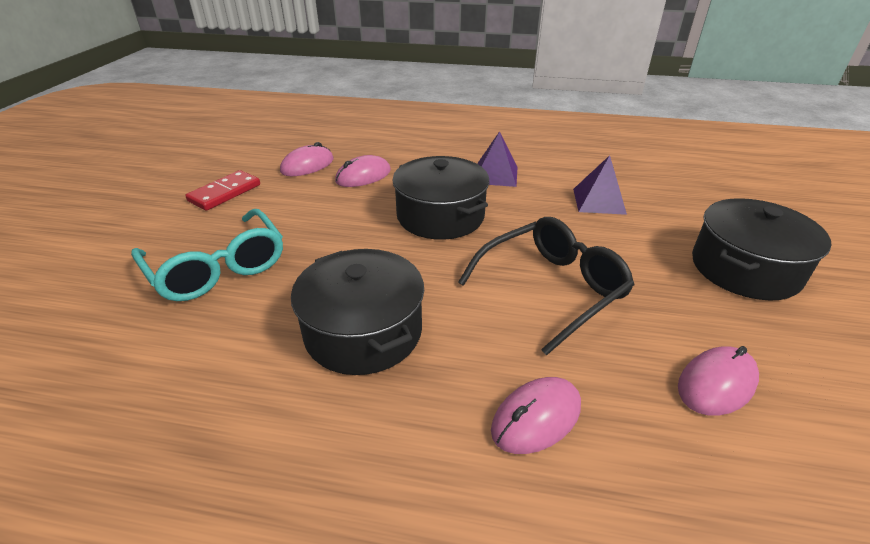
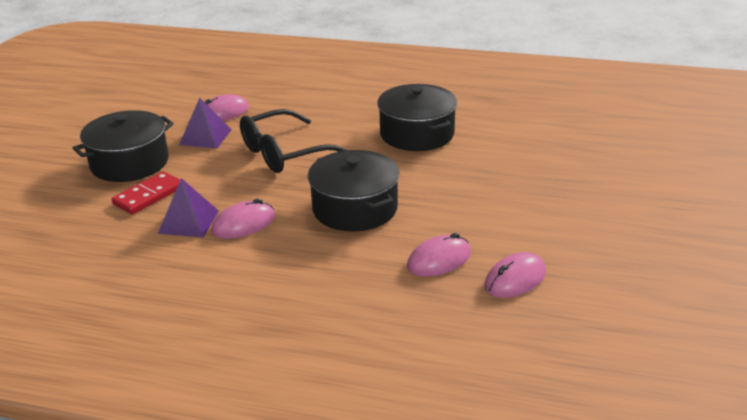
camera: 175 degrees left, 5 degrees down
(218, 268) = (538, 169): turquoise glasses -> none
(225, 193) = (590, 239): red domino -> red domino (149, 196)
(495, 175) = (280, 258): purple pyramid -> purple pyramid (205, 137)
(536, 418) = (325, 104): pink mouse -> pink mouse (243, 224)

